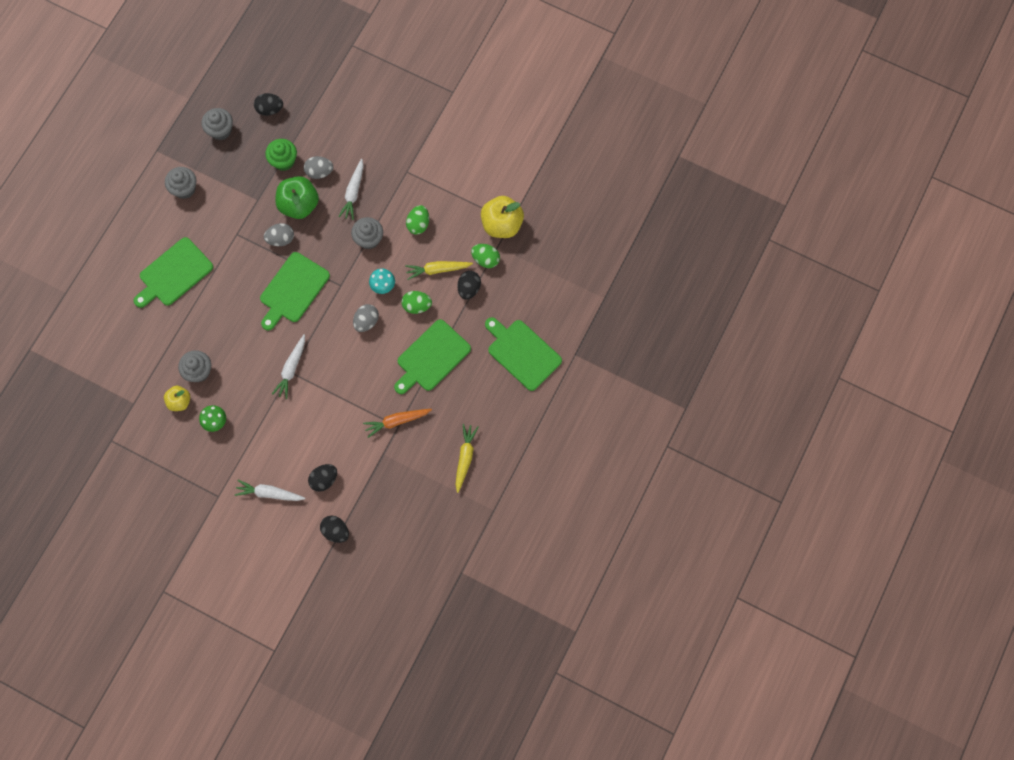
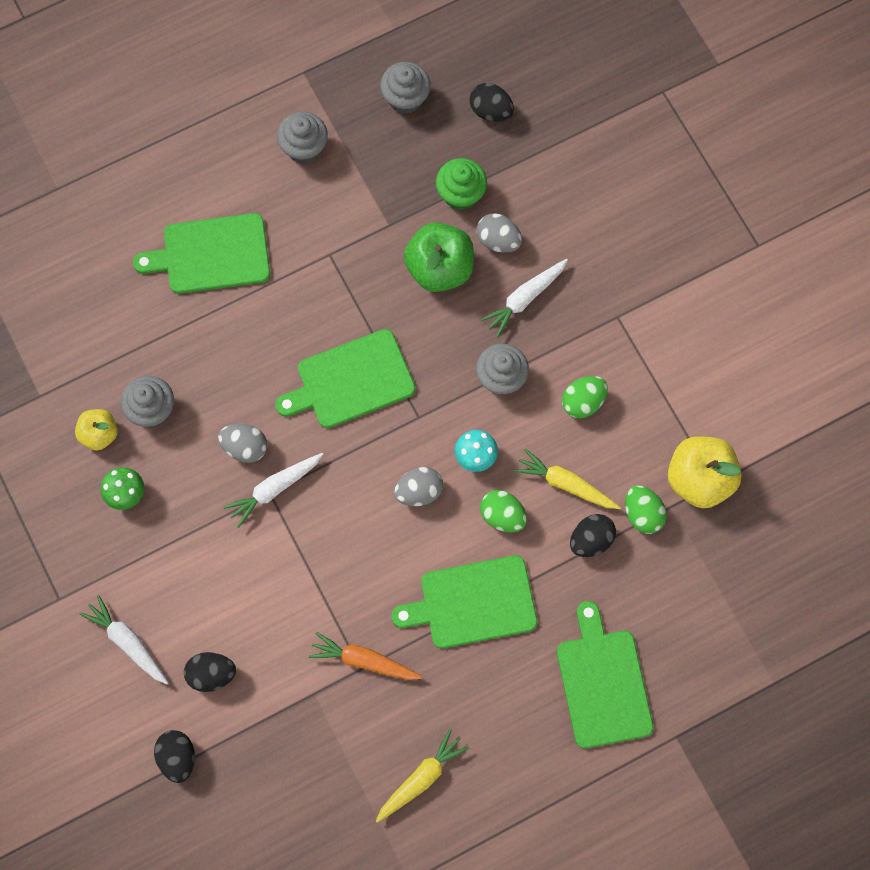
camera: 35 degrees right, 0 degrees up
(281, 239) = (383, 300): grey egg -> grey egg (245, 447)

